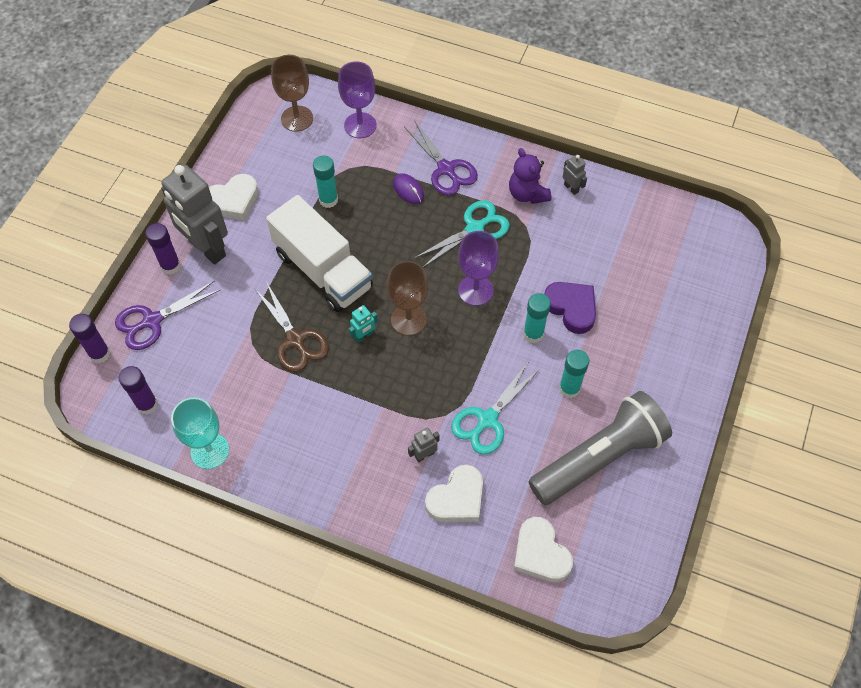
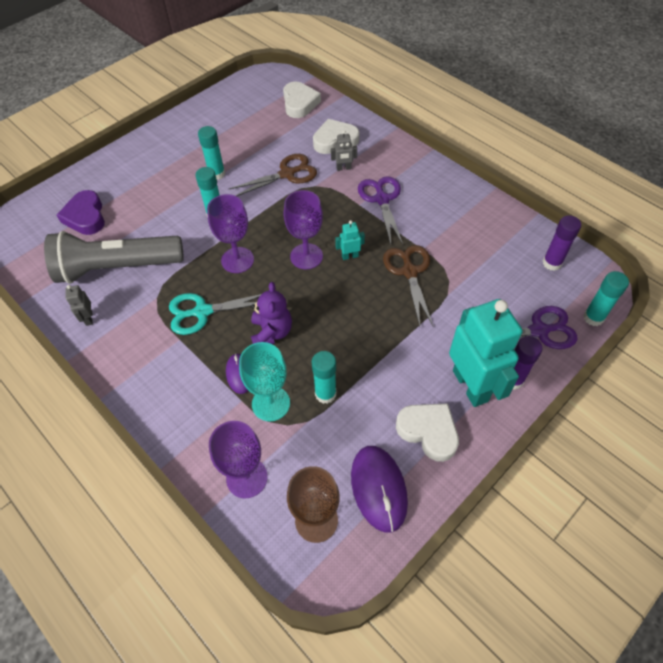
camera: 155 degrees left, 5 degrees down
(99, 354) = (593, 317): purple glue stick -> turquoise glue stick
(207, 248) = (470, 385): grey robot -> turquoise robot
(210, 451) = (504, 216): turquoise goblet -> turquoise goblet (271, 403)
(233, 201) = (428, 432): white heart -> white heart turned 45 degrees clockwise
(259, 151) = (378, 488): none -> purple mouse
(323, 270) = (361, 322): white truck -> none
(408, 319) = (306, 256): brown goblet -> purple goblet
(446, 169) = (188, 383): purple scissors -> purple scissors (382, 199)
(487, 420) = (287, 174): turquoise scissors -> brown scissors
(527, 194) = (132, 327): purple teddy bear -> purple teddy bear (271, 332)
(571, 308) = (172, 222): purple heart -> purple heart (85, 216)
(599, 457) = (228, 134): grey flashlight -> grey flashlight (117, 268)

